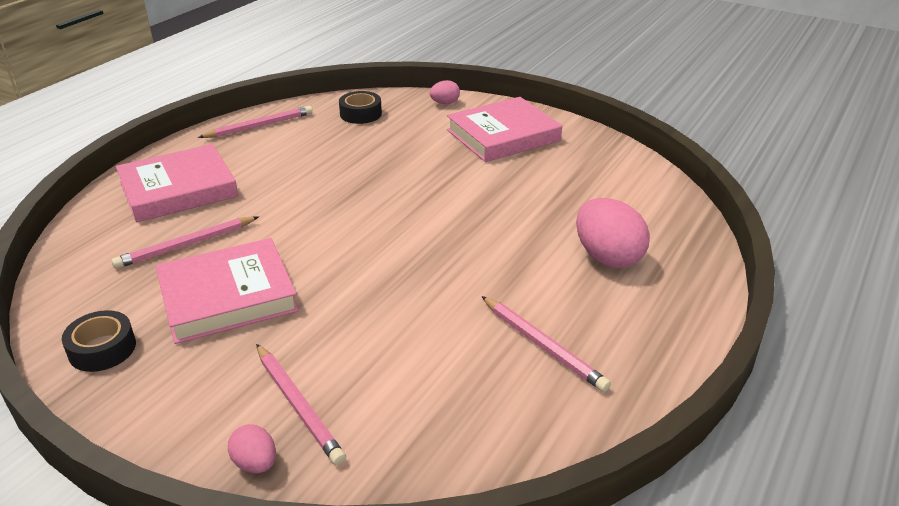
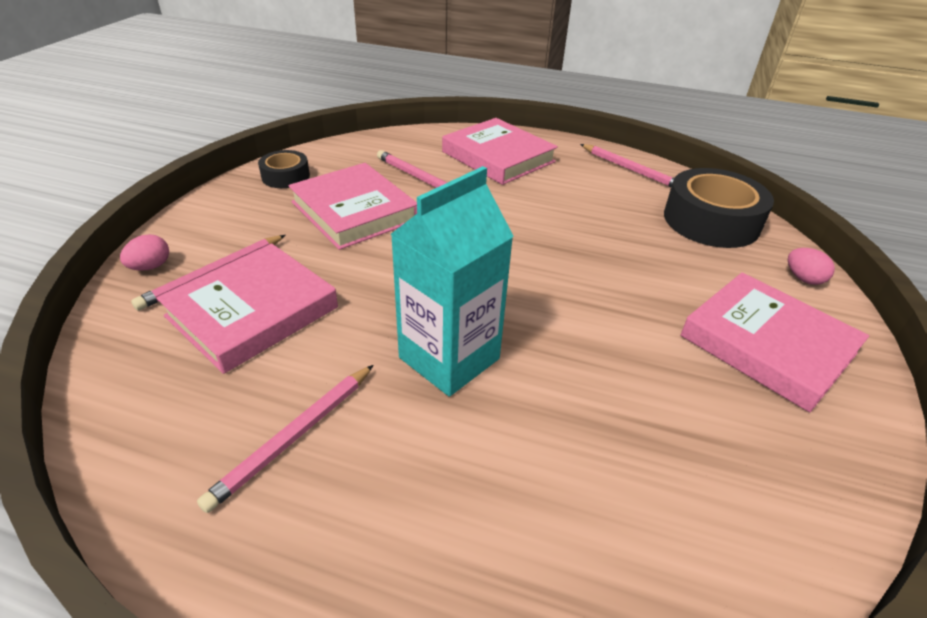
camera: 75 degrees right, 5 degrees up
(360, 114) = (711, 221): black tape -> black tape, size x1.85
(379, 372) = (253, 312): none -> pink book
(479, 262) = (449, 358): none -> turquoise carton
(607, 257) = (503, 498): pink egg -> none

